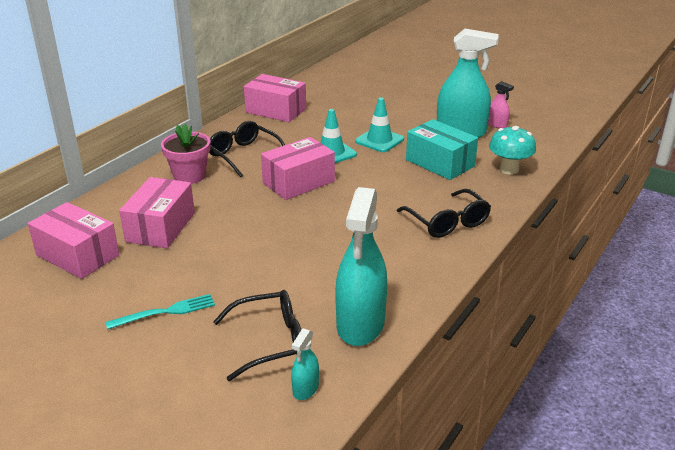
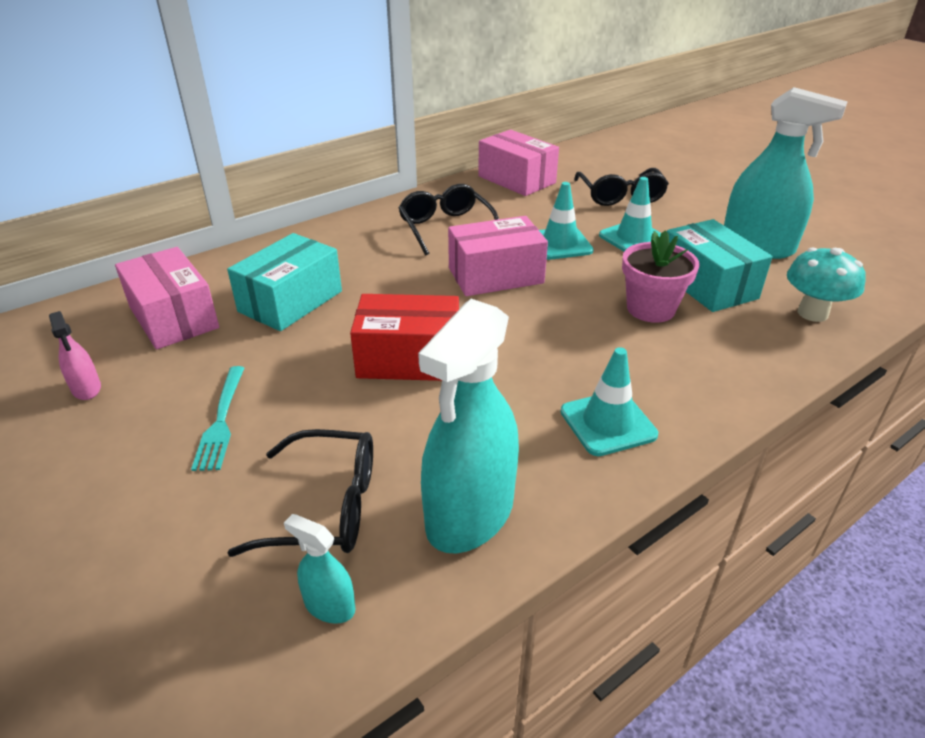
camera: 20 degrees right, 5 degrees up
(160, 227) = (290, 301): pink box -> turquoise box
(166, 312) = (221, 421): turquoise fork -> turquoise fork turned 90 degrees clockwise
(189, 176) = (365, 242): pink flower pot -> pink flower pot (650, 309)
(270, 247) = (409, 359): none -> red box
(305, 389) = (329, 605): turquoise spray bottle -> turquoise spray bottle turned 75 degrees clockwise
(416, 258) = (608, 423): none -> turquoise traffic cone
(447, 222) = (681, 377): black glasses -> black glasses (620, 196)
(497, 125) = (817, 244): pink spray bottle -> pink spray bottle (86, 389)

